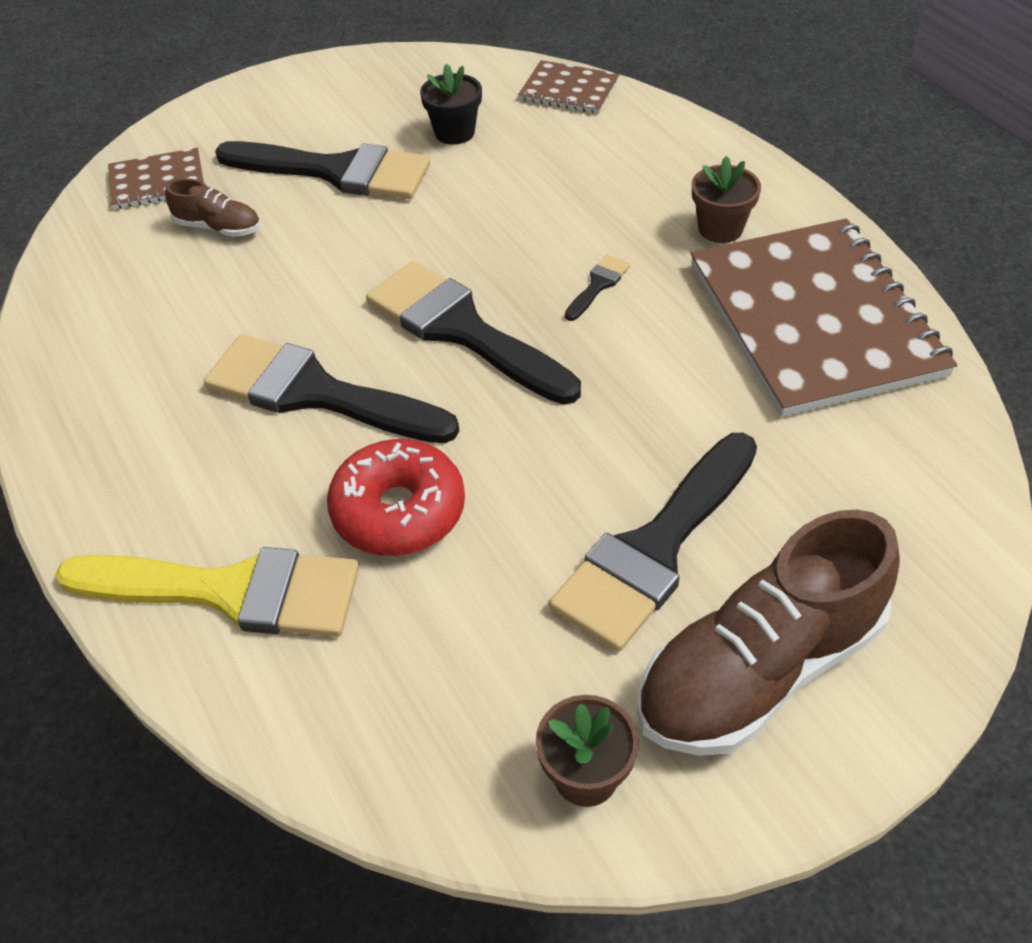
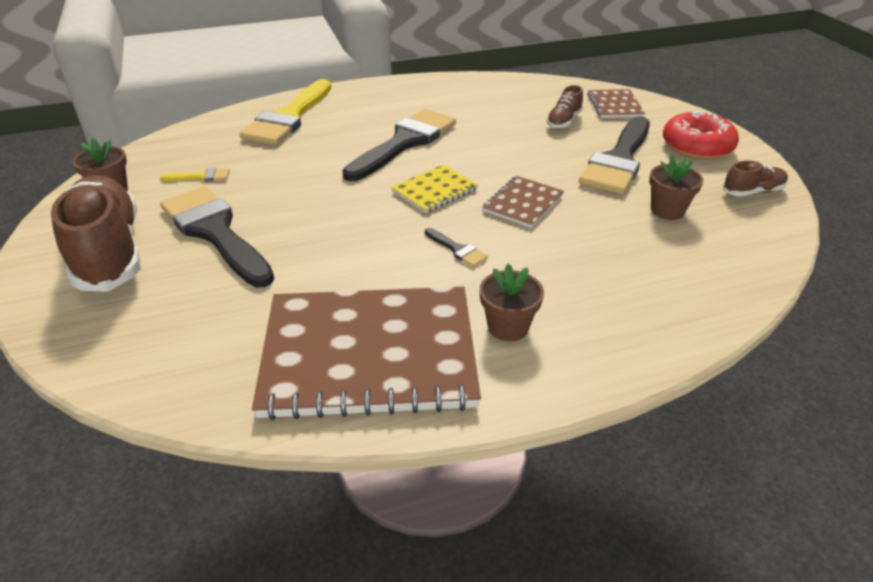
camera: 100 degrees right, 10 degrees down
(394, 75) = (752, 192): none -> brown shoe
(398, 511) = (304, 159): red donut -> red donut (697, 147)
(454, 132) = (667, 210): black flower pot -> brown flower pot
(462, 330) = (434, 190): black brush -> yellow notebook
(496, 644) = (201, 177): none -> yellow brush
(569, 90) = (739, 277): brown notebook -> brown notebook (523, 203)

